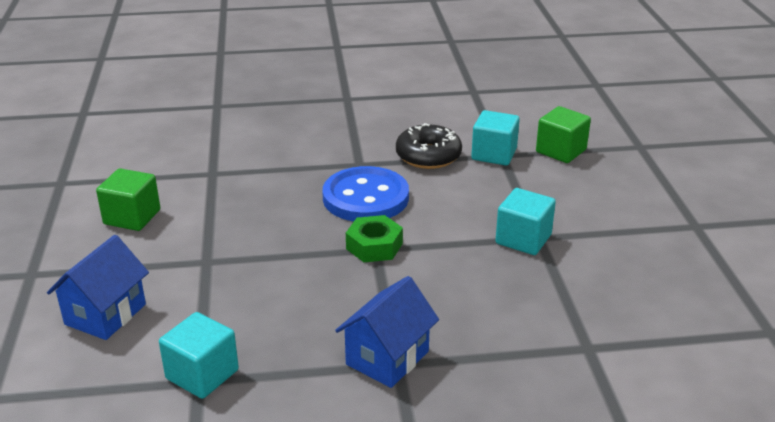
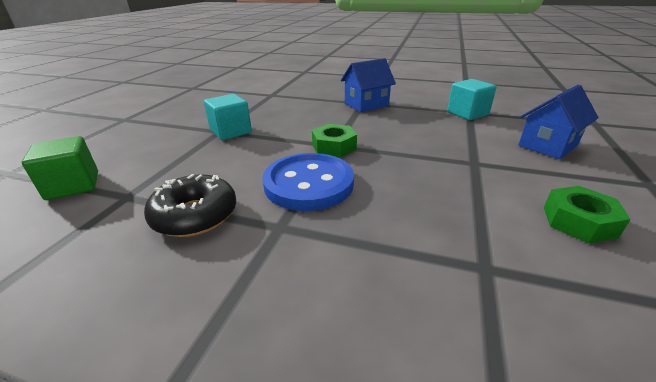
camera: 155 degrees left, 0 degrees up
(132, 217) = (578, 221): green cube -> green nut
(494, 154) = (132, 199): turquoise cube -> none

